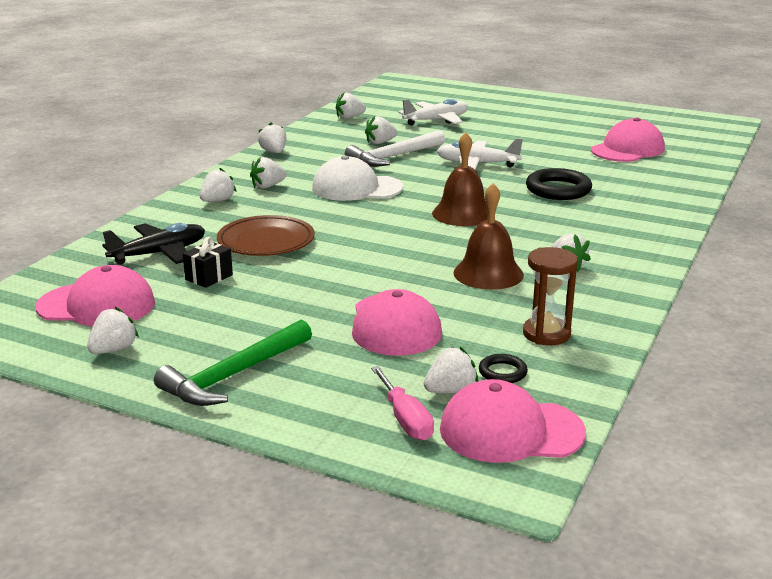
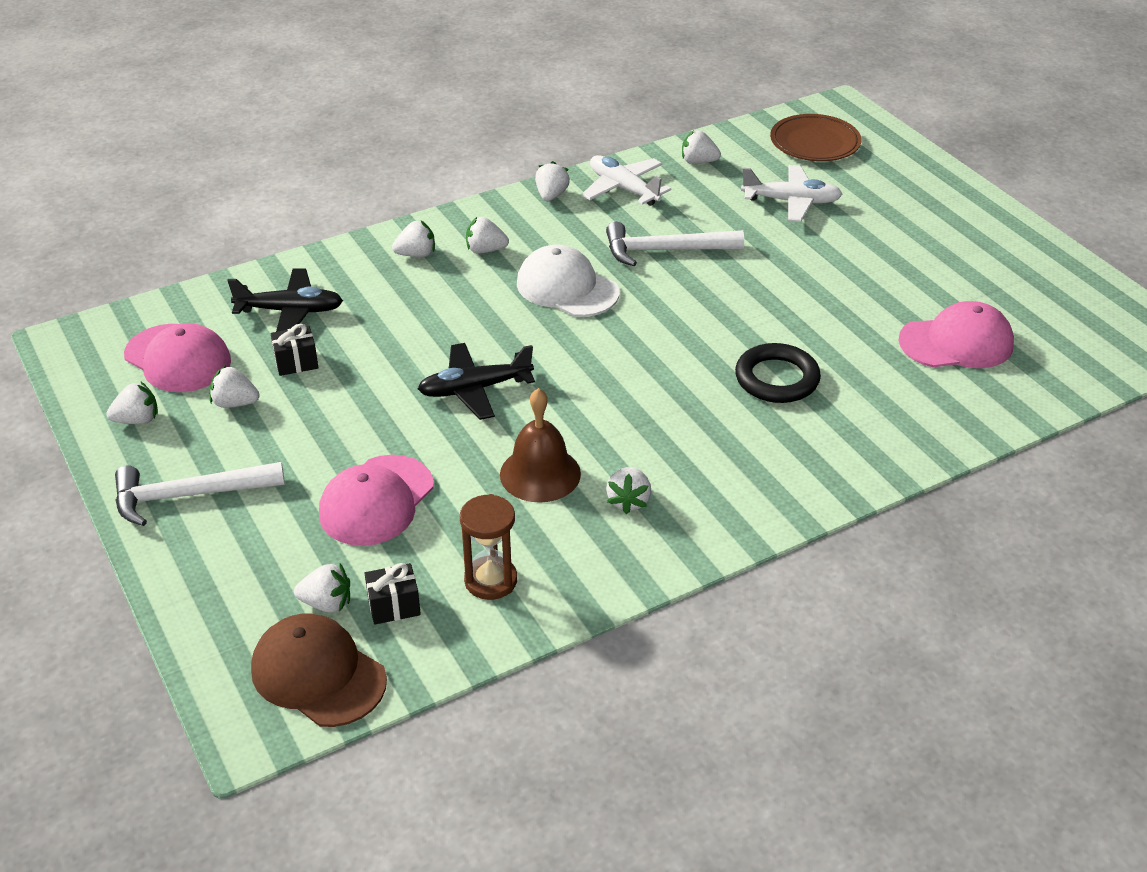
camera: 35 degrees right, 15 degrees up
(234, 375) = (189, 495): green hammer -> white hammer
(266, 241) = (394, 334): brown plate -> brown plate (814, 143)
(373, 249) = (475, 389): none -> black plane
(380, 143) = (679, 220): white strawberry -> white strawberry (235, 403)
(405, 419) = (255, 615): pink screwdriver -> none
(462, 214) = (624, 374): brown bell -> none
(477, 164) = (741, 298): white plane -> white plane (623, 189)
(502, 372) = (394, 606): black ring -> black gift
(510, 431) = (318, 674): pink cap -> brown cap

